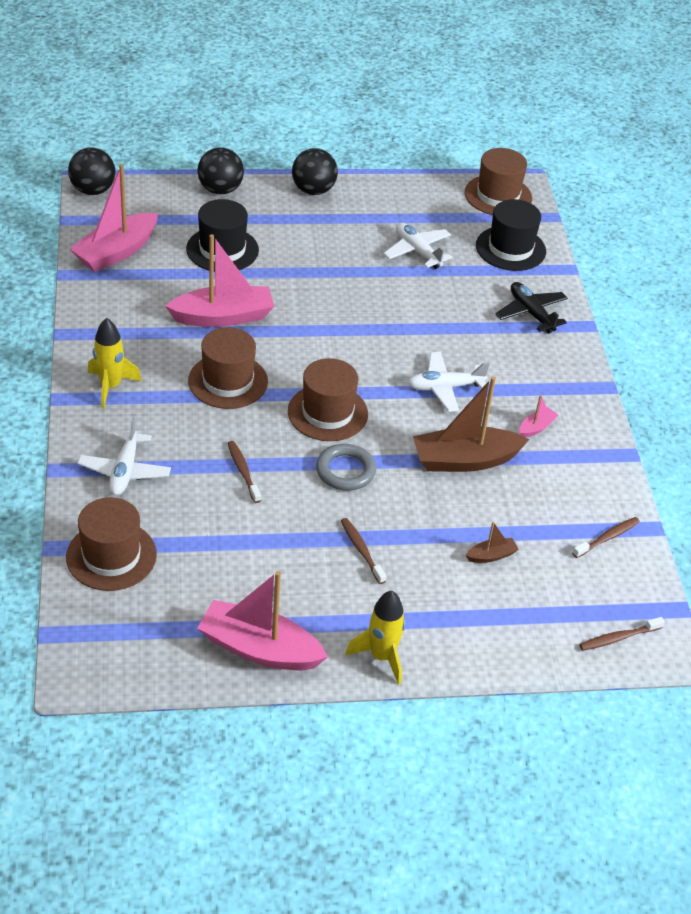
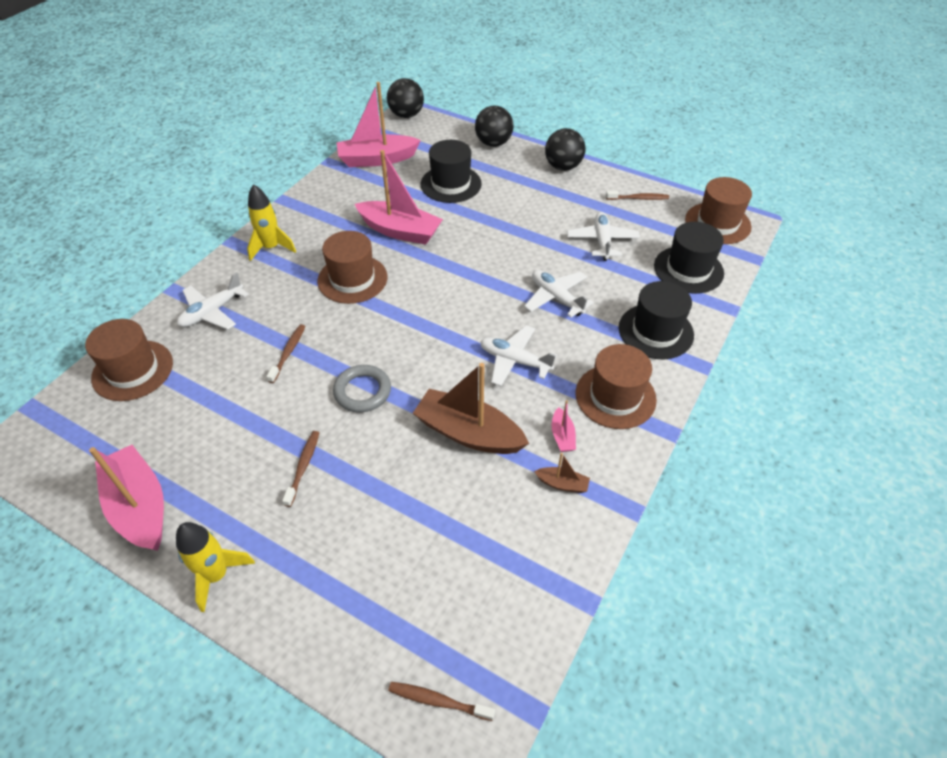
camera: 40 degrees right, 5 degrees up
(327, 412) = (399, 337): brown hat -> brown hat (615, 396)
(427, 319) = (556, 298): none -> white plane
(491, 555) = (403, 535): brown boat -> brown boat (562, 484)
(531, 313) = (655, 331): black plane -> black hat
(536, 427) = (562, 436): pink boat -> pink boat turned 90 degrees clockwise
(607, 538) = (529, 583): brown toothbrush -> brown toothbrush (638, 198)

